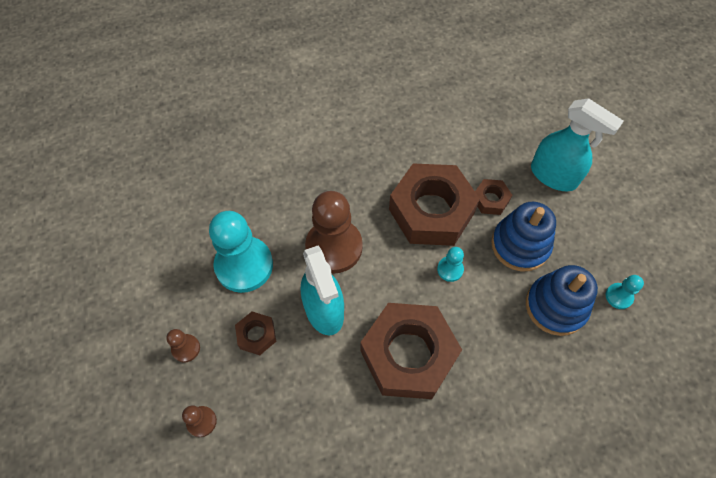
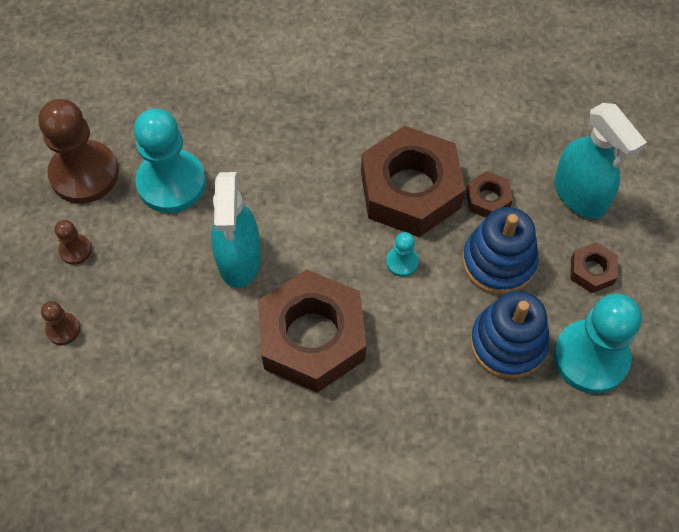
camera: 20 degrees right, 0 degrees up
(256, 335) = (155, 261): brown nut -> brown nut (592, 271)
(334, 247) = (279, 195): brown pawn -> brown pawn (84, 174)
(619, 296) = (590, 358): turquoise pawn -> turquoise pawn, size x2.21

